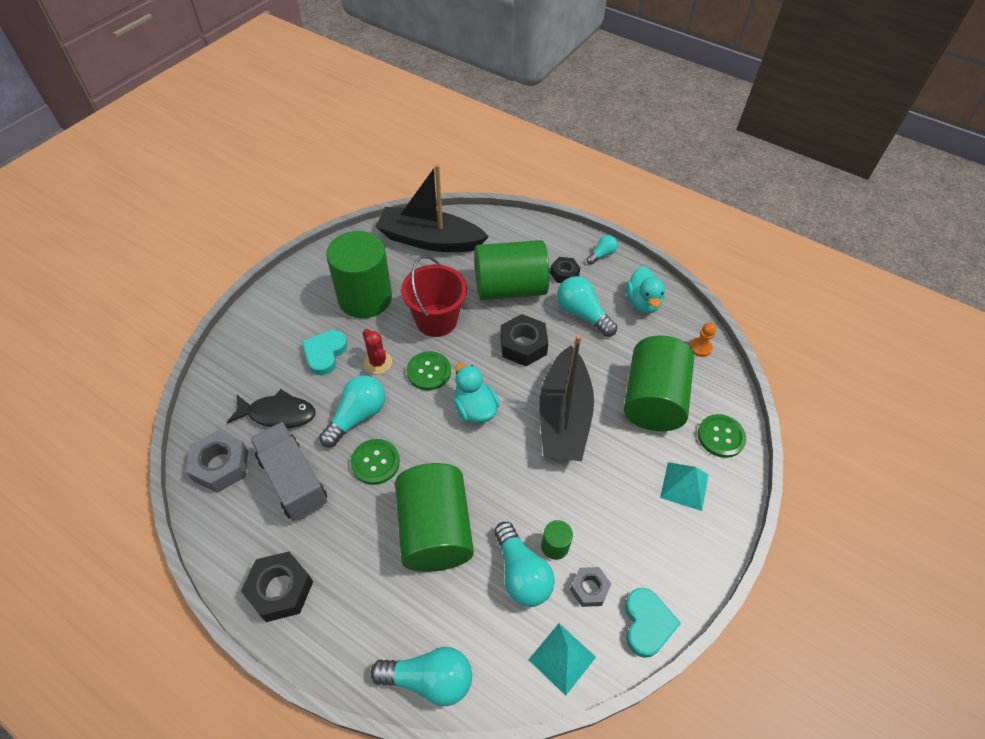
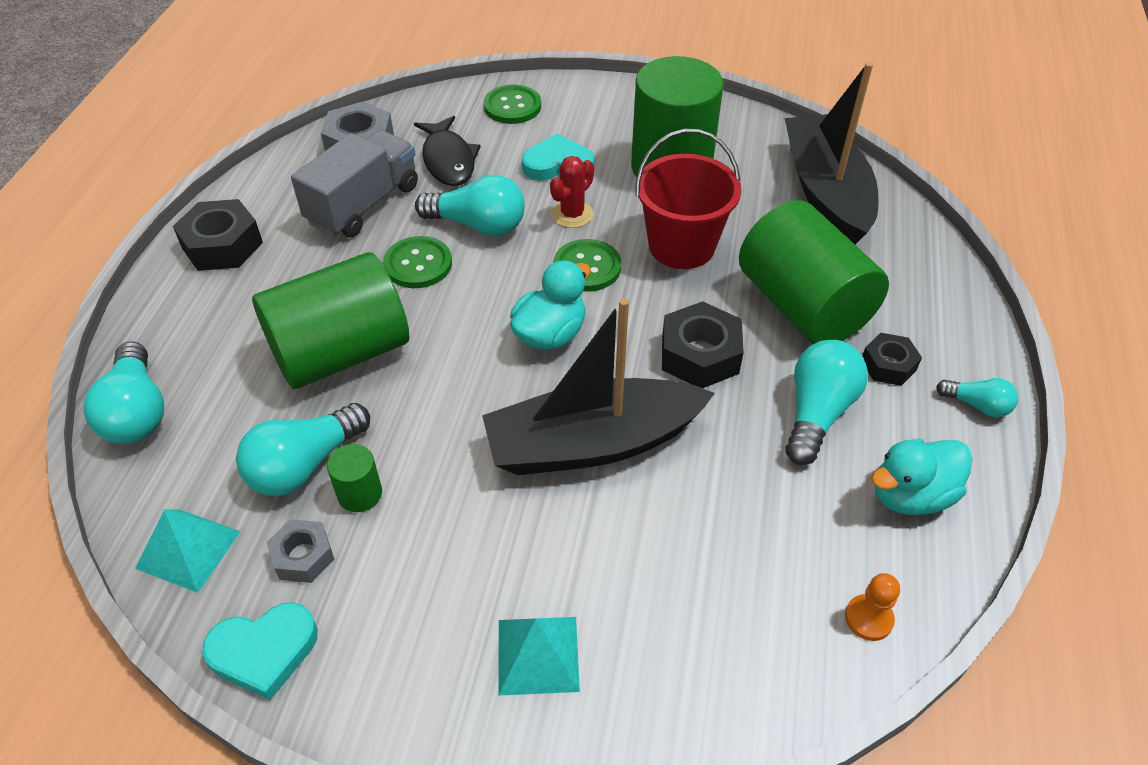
camera: 70 degrees right, 5 degrees down
(653, 399) = (697, 563): green cylinder -> none
(721, 436) = (674, 698): green button -> green button (512, 106)

